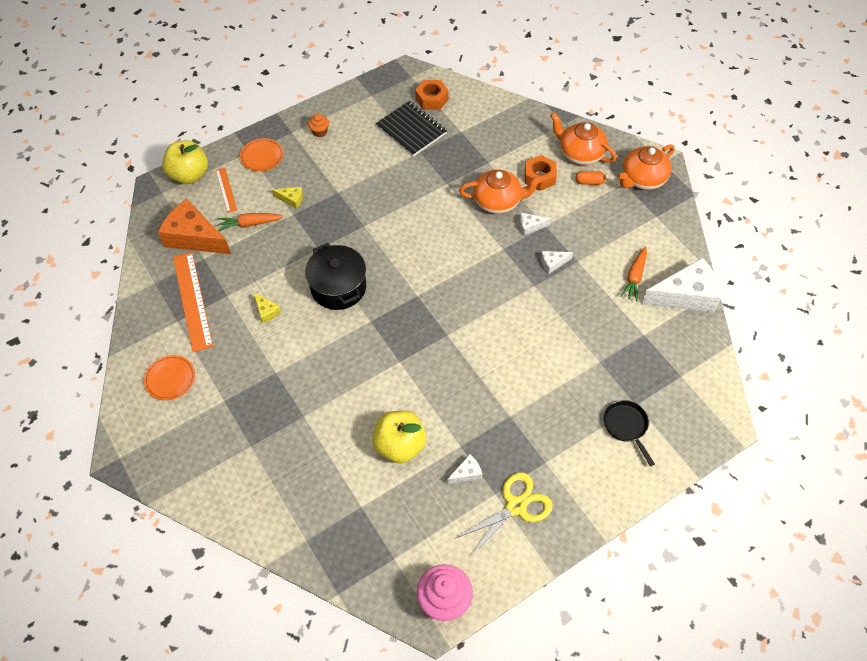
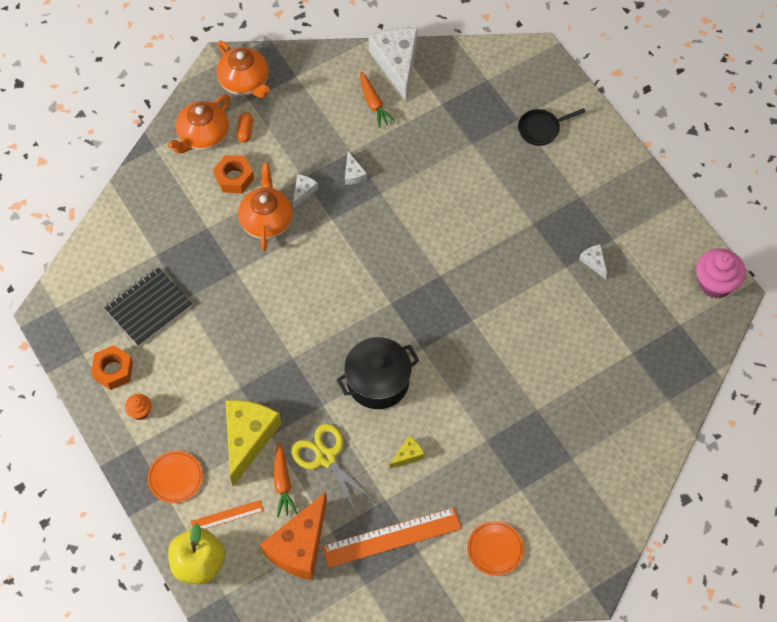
camera: 90 degrees left, 5 degrees up
(291, 199) = (248, 438): yellow cheese -> yellow cheese, size x2.26
(400, 445) = (567, 319): yellow apple -> none
(432, 99) = (99, 284): orange nut -> orange nut (113, 370)
(516, 506) = (624, 223): yellow scissors -> yellow scissors (326, 458)
(530, 226) = (303, 191): white cheese -> white cheese turned 150 degrees counterclockwise
(634, 277) = (374, 104): orange carrot -> orange carrot turned 45 degrees clockwise

